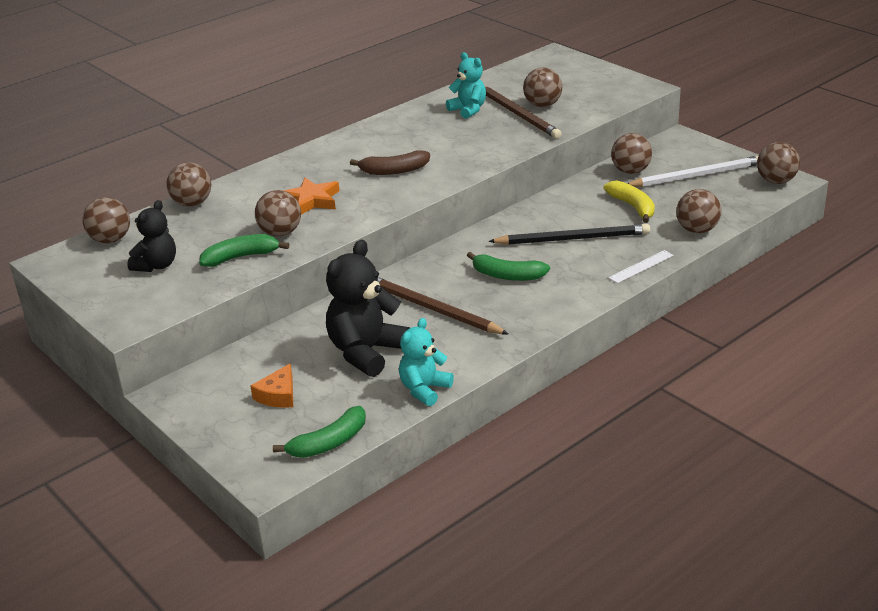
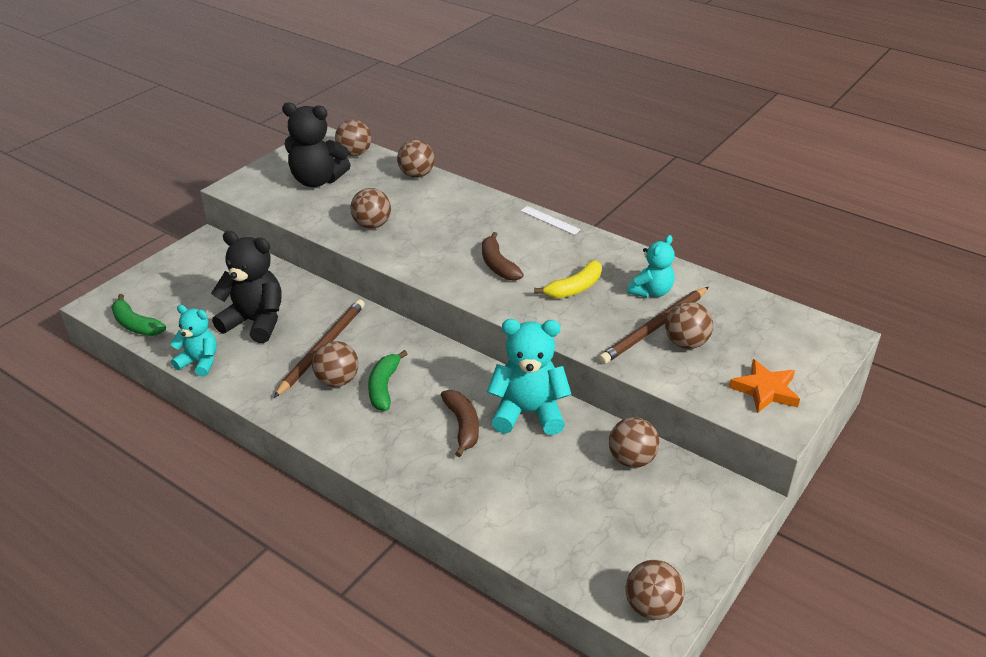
camera: 75 degrees right, 5 degrees up
(156, 265) = (317, 180): black teddy bear -> black teddy bear, size x1.61
(241, 257) = (331, 214): green banana -> none
(278, 395) = (199, 289): orange cheese -> none
(311, 200) = (431, 230): orange star -> orange star (765, 390)
(564, 208) = (528, 413): none -> turquoise teddy bear
(573, 239) = (462, 426): black pencil -> brown banana
(632, 207) = (544, 468): yellow banana -> yellow banana (575, 288)
(641, 266) = (412, 484): white ruler -> white ruler (550, 220)
(696, 176) = (640, 522): white pencil -> none
(697, 230) = (501, 528): brown ball -> brown ball (337, 381)

